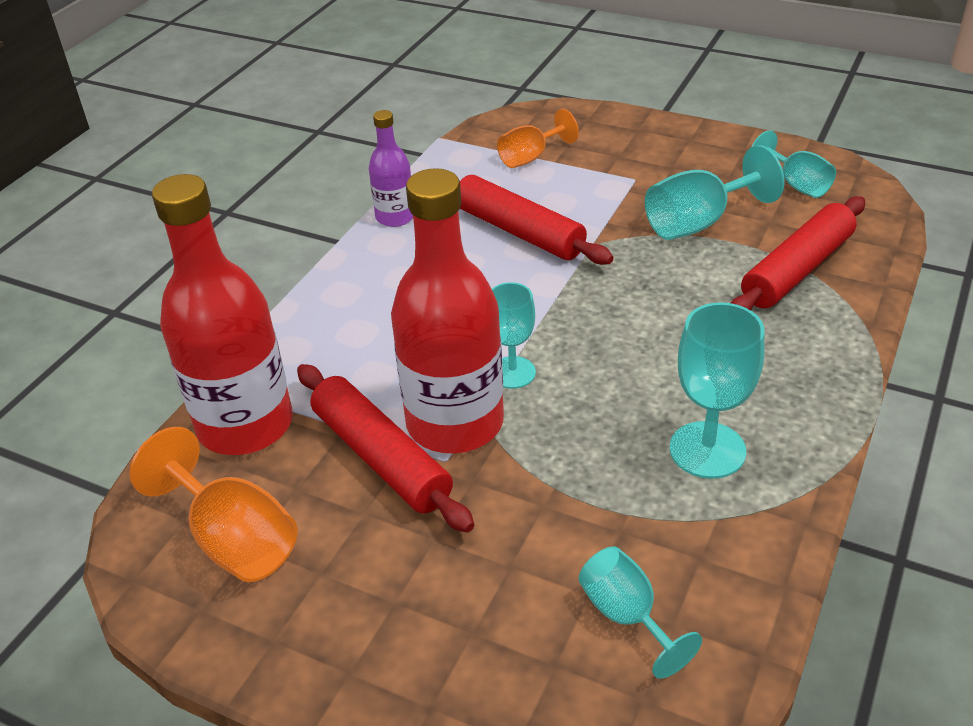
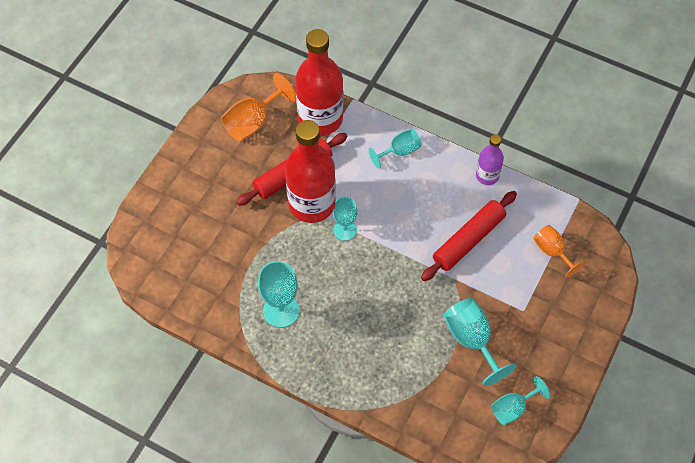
camera: 90 degrees right, 20 degrees up
(626, 616) = (193, 264): turquoise goblet -> turquoise goblet (399, 151)
(797, 270) = (420, 386): red rolling pin -> none

